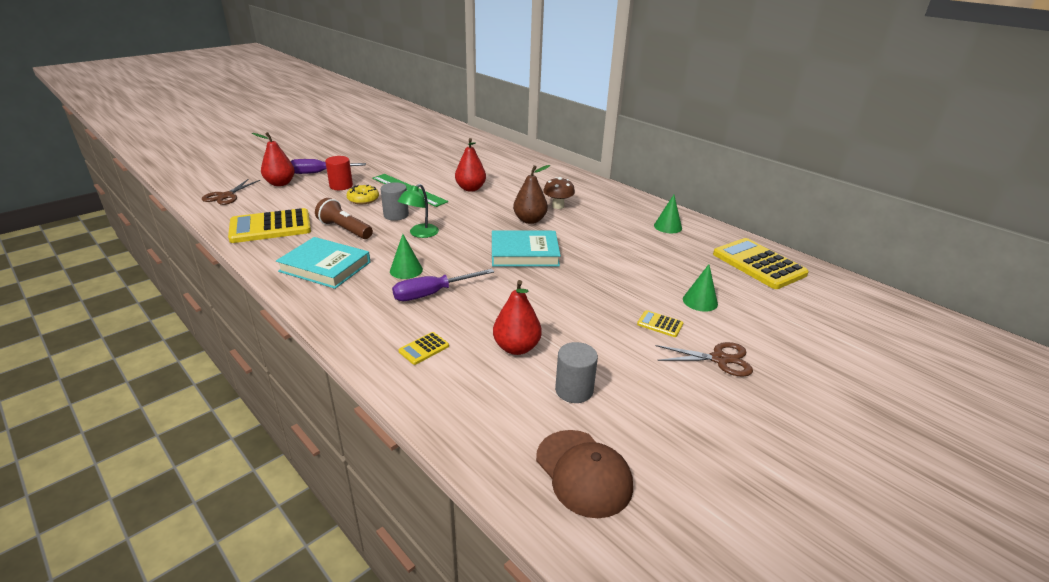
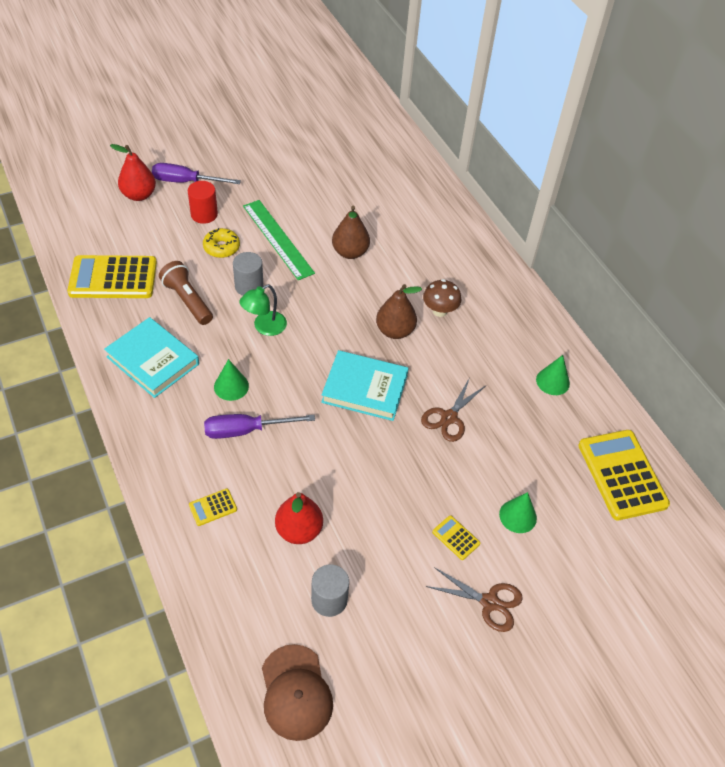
camera: 15 degrees right, 20 degrees up
(226, 196) = (77, 208): brown scissors -> brown scissors (449, 417)
(470, 188) = (350, 252): red pear -> brown pear

